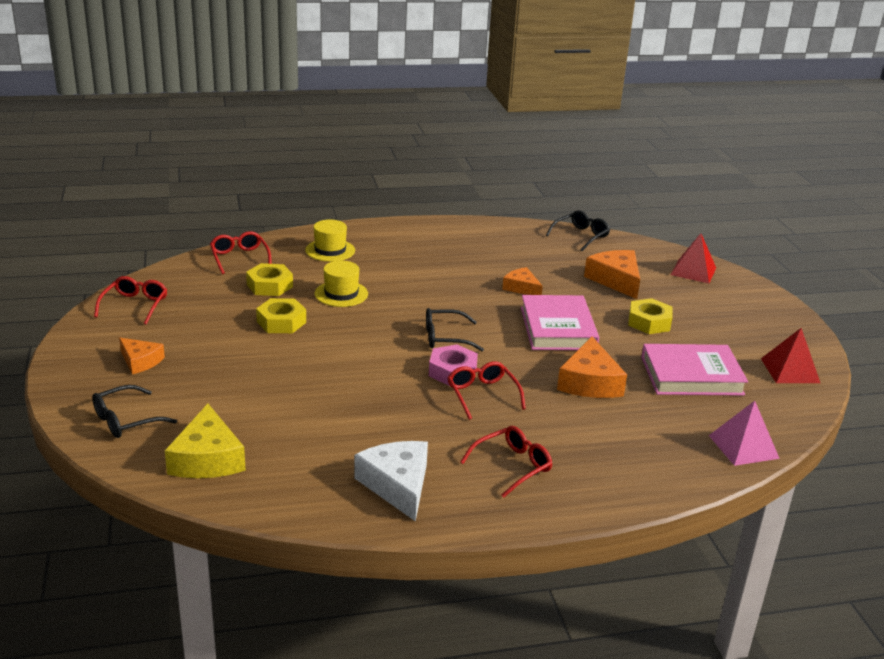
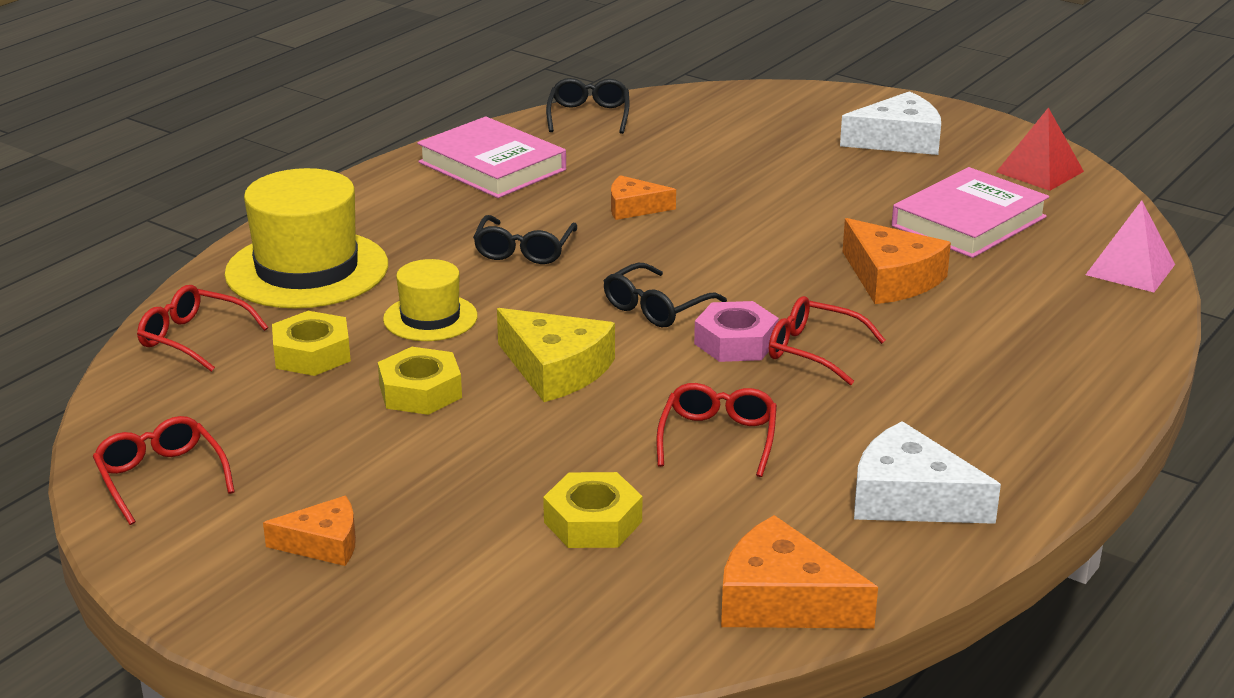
camera: 40 degrees left, 0 degrees up
(125, 420) = (457, 625): black glasses -> black glasses (524, 250)
(207, 458) = (652, 603): yellow cheese -> yellow cheese (556, 369)
(330, 250) = (307, 269): yellow hat -> yellow hat, size x1.81
(512, 466) = (978, 408): red glasses -> red glasses (718, 438)
(557, 328) = (756, 236): pink book -> pink book (492, 166)
(616, 280) = (718, 151): orange cheese -> orange cheese (782, 600)
(649, 322) = (833, 184): yellow nut -> yellow nut (593, 522)
(693, 271) = (777, 105): red pyramid -> none
(732, 317) = (898, 140): none -> white cheese

